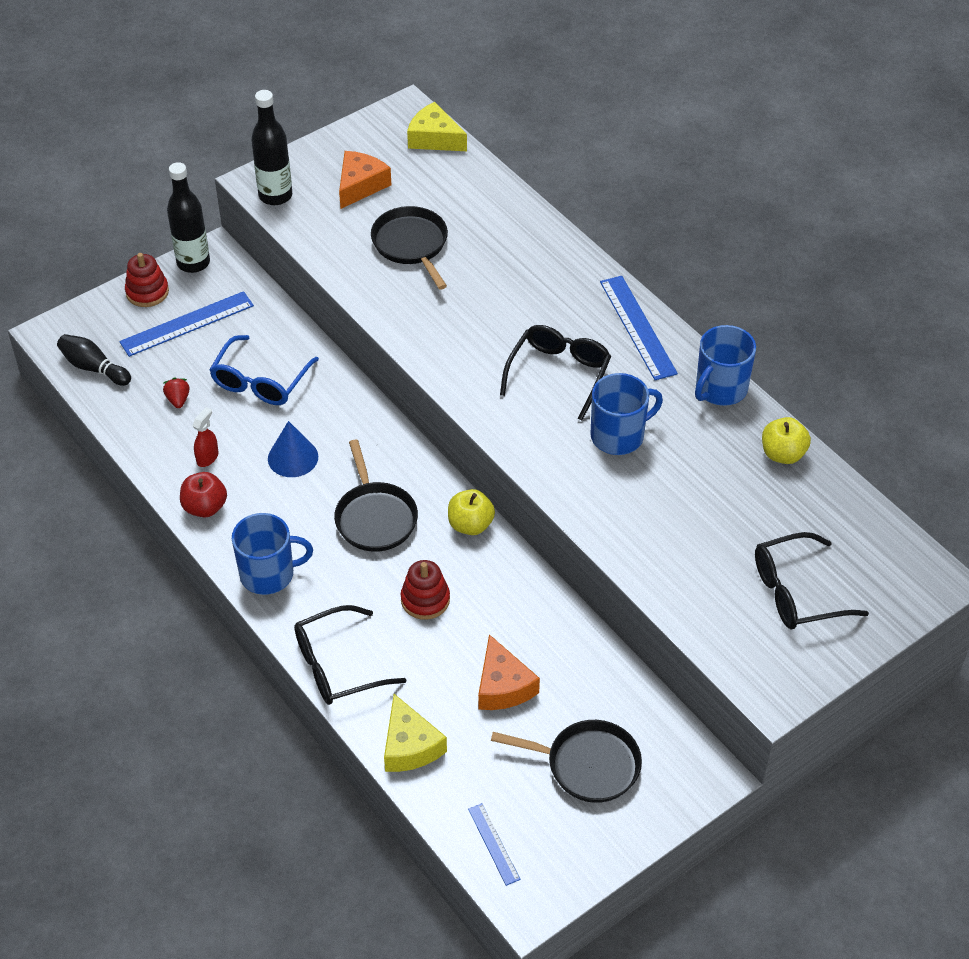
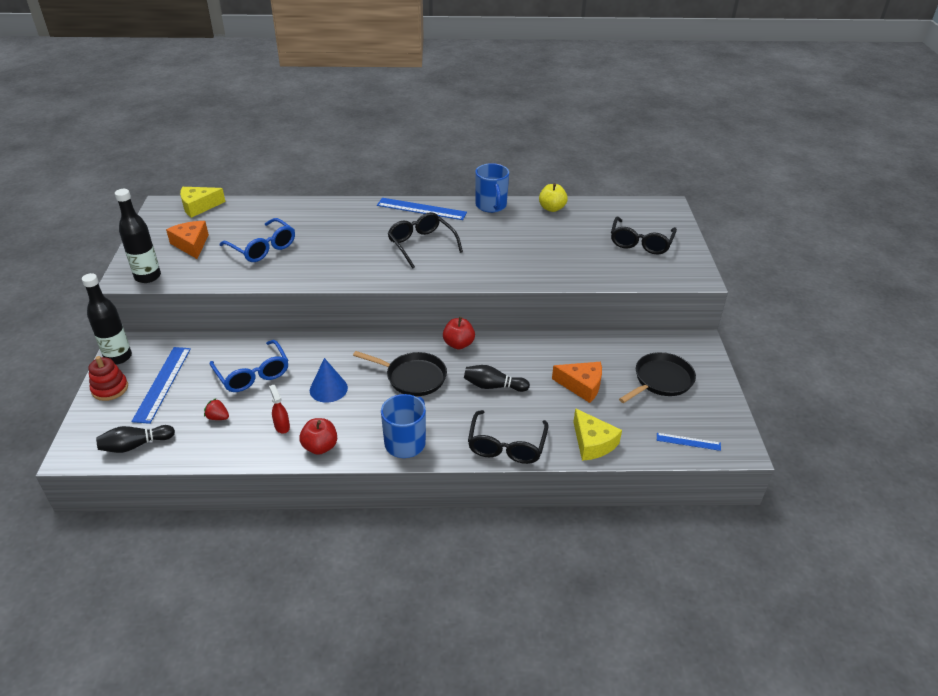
camera: 55 degrees left, 10 degrees down
(410, 746) = (592, 443): yellow cheese -> yellow cheese turned 45 degrees clockwise
(411, 245) = (263, 248): black pan -> blue glasses
(425, 600) = (493, 386): red stacking toy -> black bowling pin
(470, 525) = (458, 344): yellow apple -> red apple
(618, 435) = (485, 246): blue mug -> none

